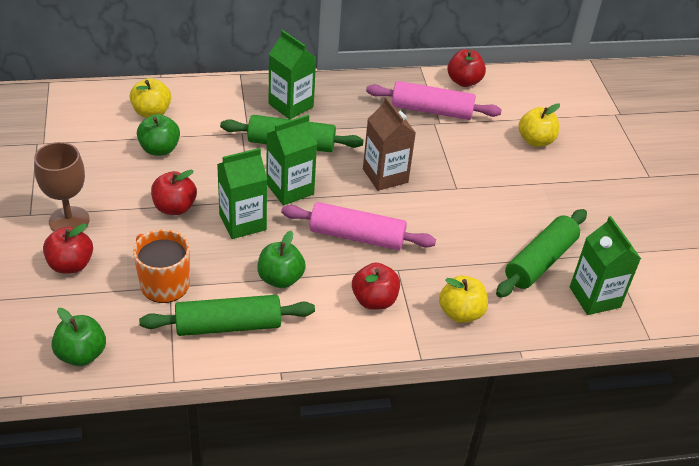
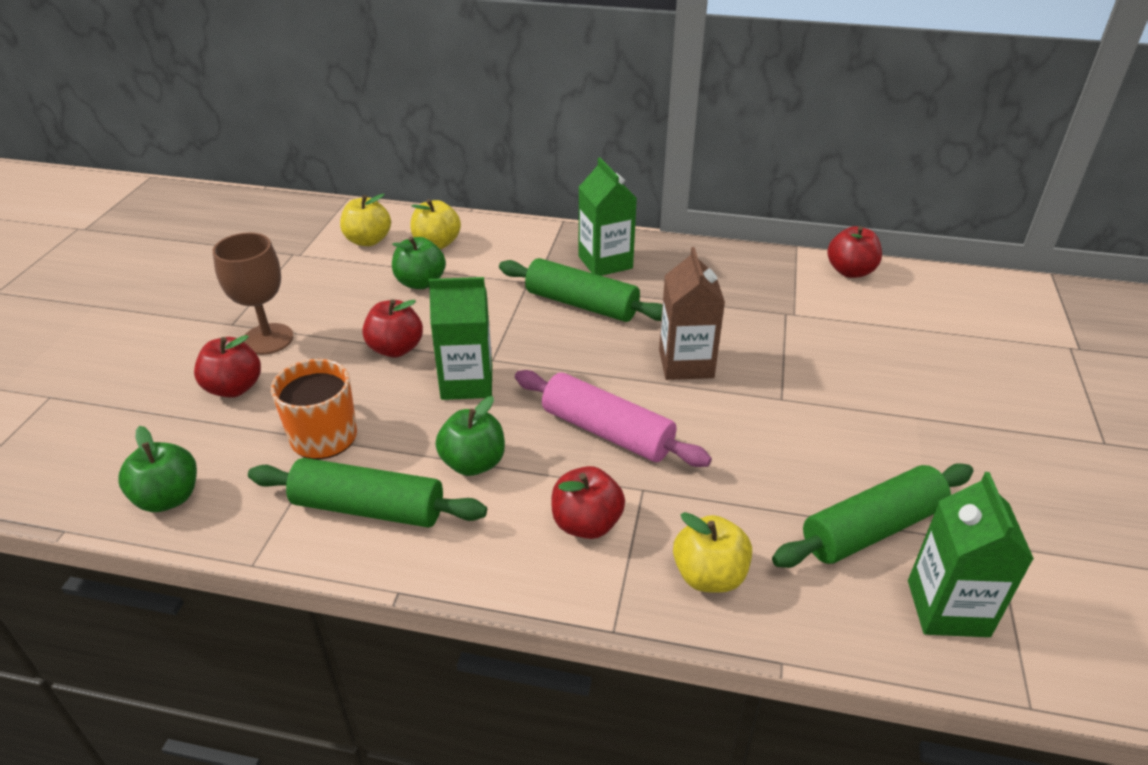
camera: 25 degrees right, 5 degrees down
(290, 189) = (550, 355): green carton -> none
(431, 110) = (789, 298): pink rolling pin -> none
(535, 140) = (928, 360): yellow apple -> yellow apple (368, 240)

